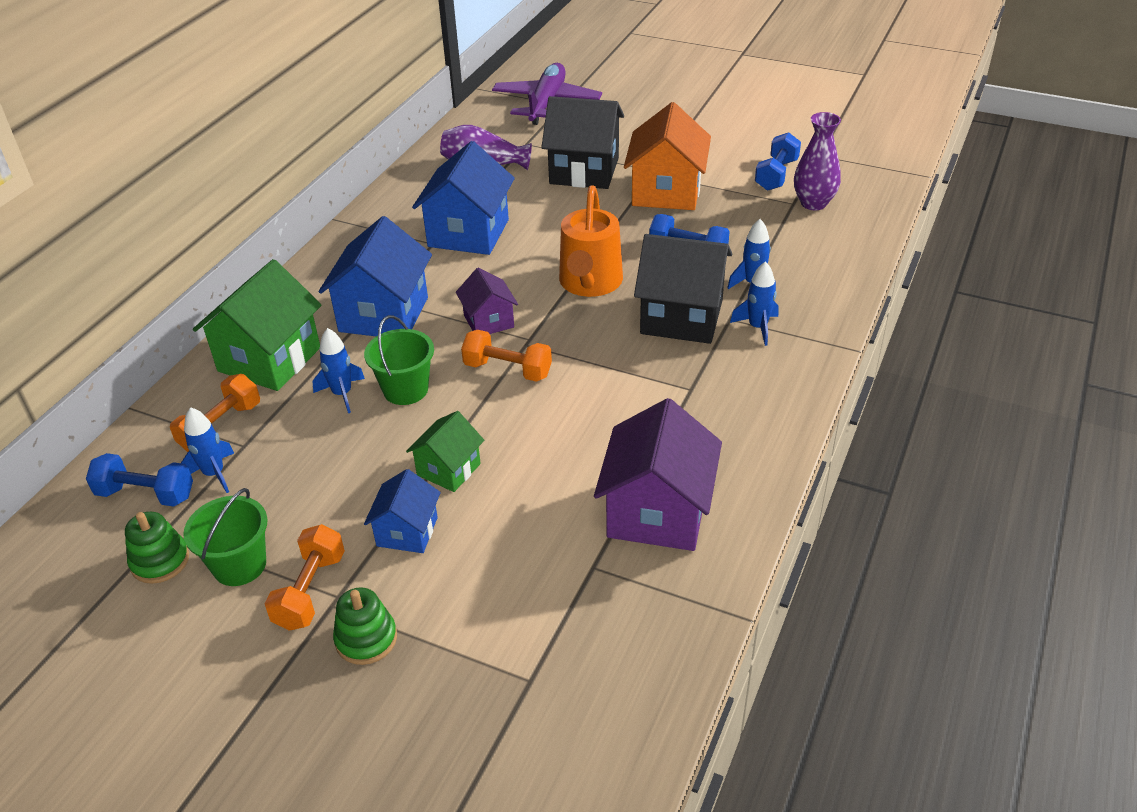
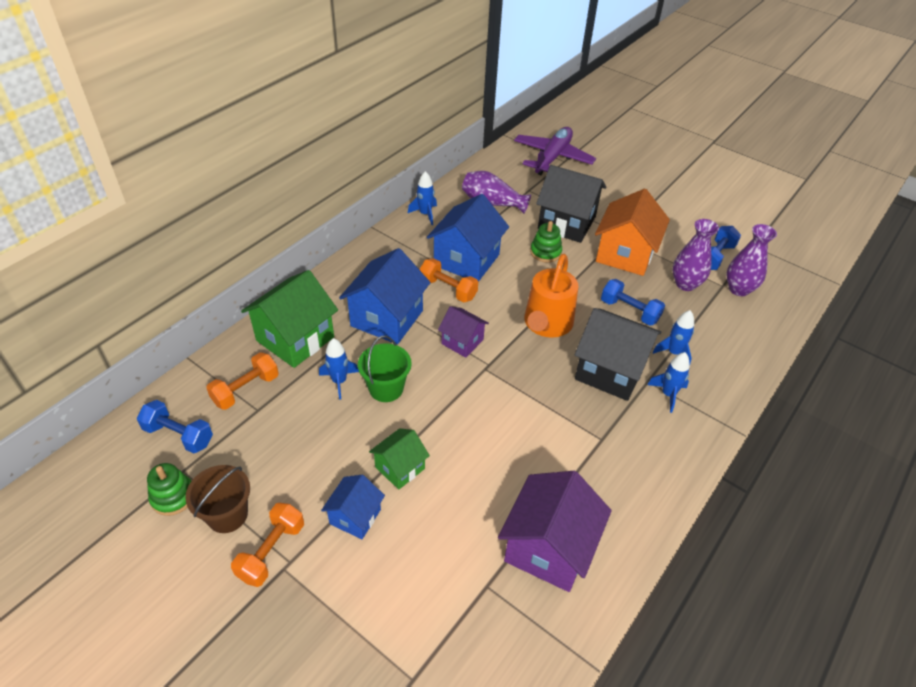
camera: 10 degrees right, 5 degrees up
(214, 474) = (230, 429): blue rocket -> blue rocket (425, 214)
(239, 565) = (227, 515): green bucket -> brown bucket
(366, 639) = (301, 606): green stacking toy -> green stacking toy (545, 252)
(489, 321) = (462, 342): purple house -> purple house turned 45 degrees counterclockwise
(507, 370) = (466, 388): orange dumbbell -> orange dumbbell (448, 289)
(748, 209) = (685, 284): none -> purple vase

